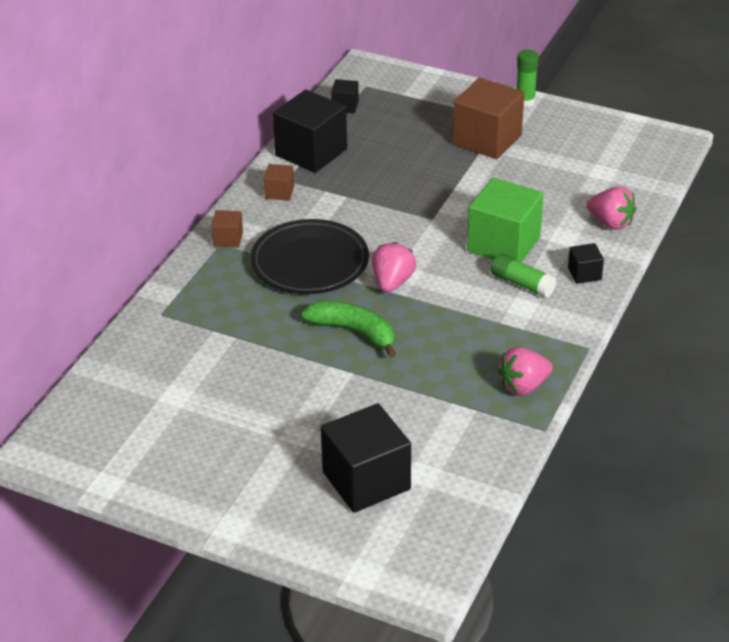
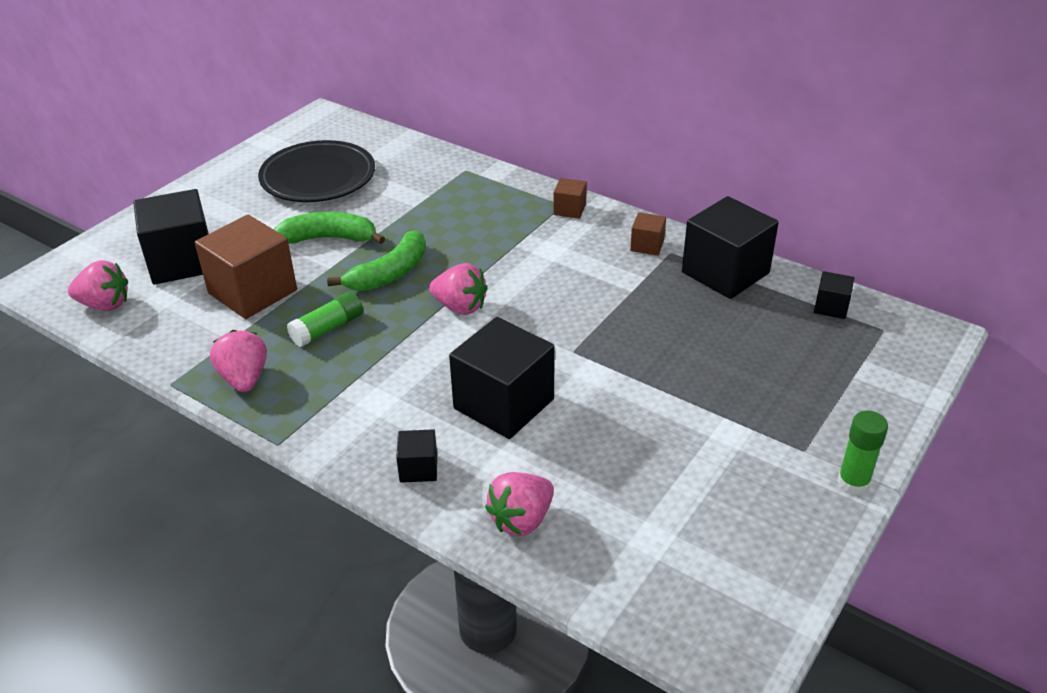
camera: 100 degrees right, 0 degrees up
(304, 384) = (329, 238): none -> green banana
(309, 263) = (513, 255): black plate -> black plate (318, 178)
(451, 514) = (105, 305): none -> pink strawberry
(487, 139) = (747, 425): brown cube -> brown cube (252, 292)
(503, 244) = (504, 404): green cube -> black cube
(522, 284) = (419, 407): green glue stick -> green glue stick (328, 329)

